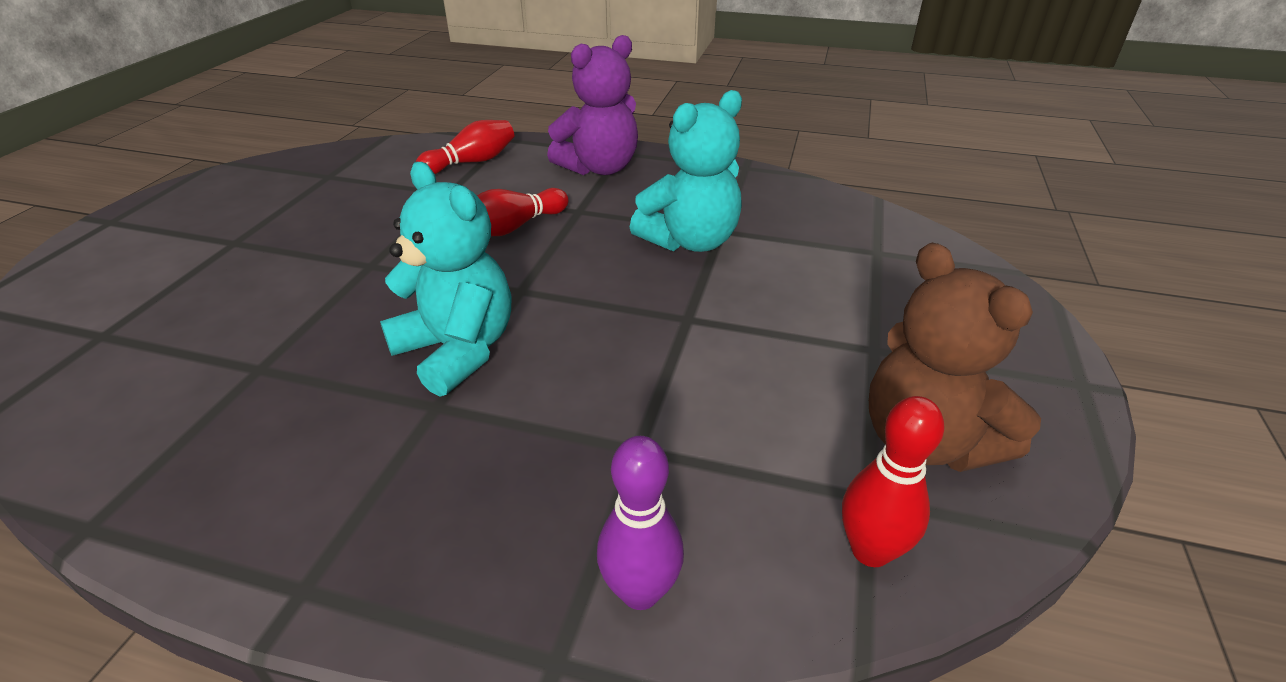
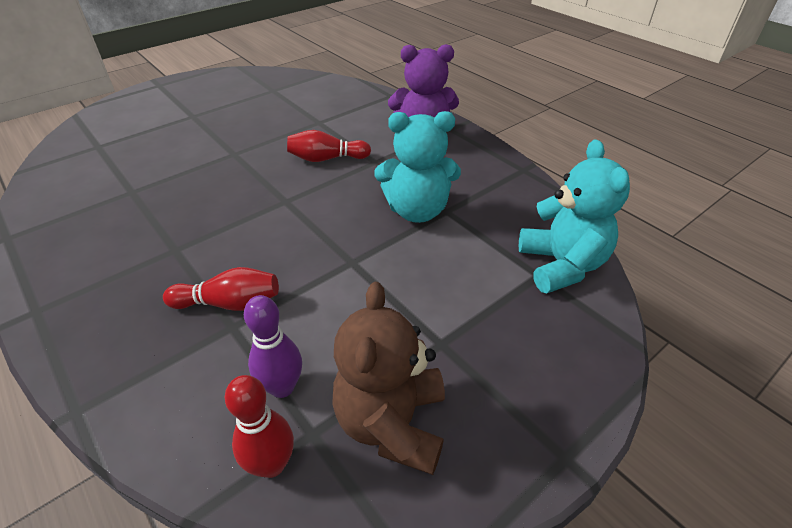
camera: 35 degrees right, 5 degrees up
(458, 350) = (217, 223): turquoise teddy bear -> turquoise teddy bear (561, 265)
(472, 162) = (353, 106): red bowling pin -> red bowling pin (229, 303)
(640, 591) = (143, 403): purple bowling pin -> purple bowling pin (282, 387)

